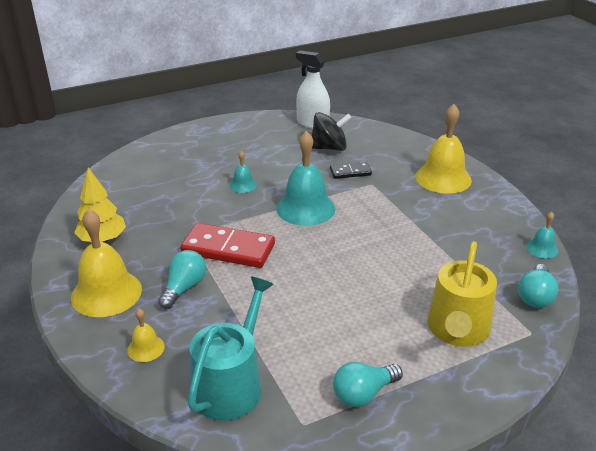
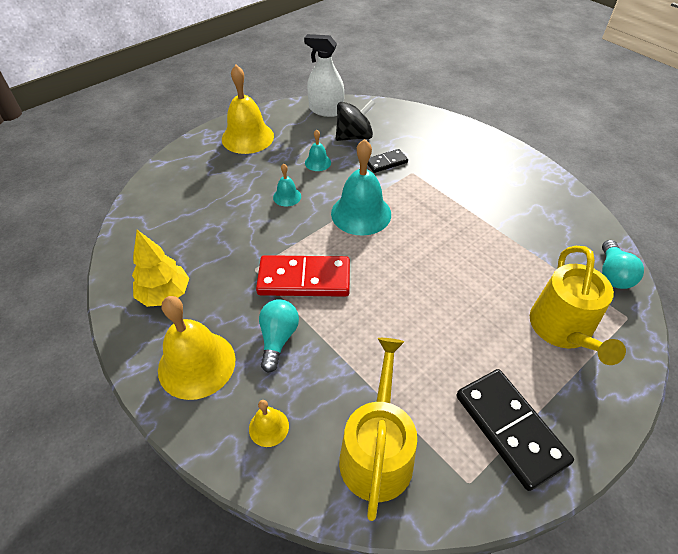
camera: 15 degrees left, 15 degrees up
(231, 384) = (377, 451): turquoise watering can -> yellow watering can
(363, 394) = (510, 428): turquoise light bulb -> black domino
(443, 178) = (475, 154): yellow bell -> yellow bell (247, 137)
(542, 248) = (595, 219): turquoise bell -> turquoise bell (318, 162)

